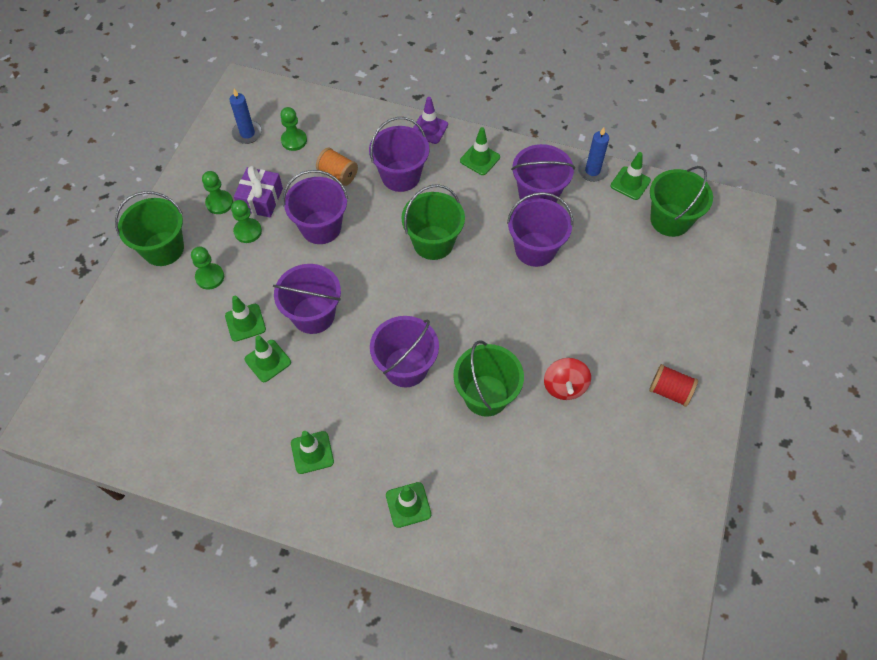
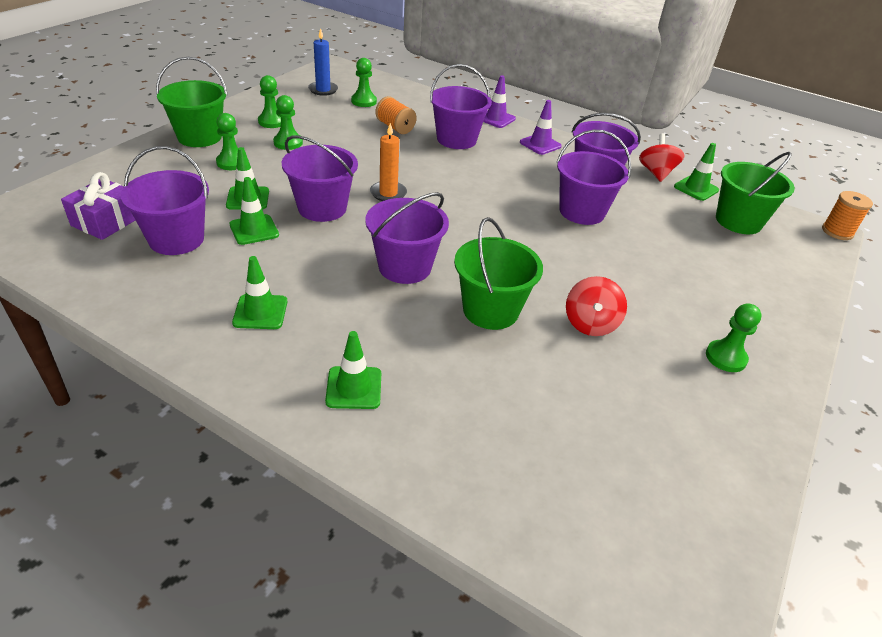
camera: 10 degrees right, 20 degrees down
(261, 199) = (312, 127): purple gift -> purple gift (106, 221)
(321, 227) = (361, 154): purple bucket -> purple bucket (176, 239)
(363, 277) = (388, 193): none -> orange candle
(433, 242) = (472, 186): green bucket -> none
(480, 159) = (540, 144): green traffic cone -> purple traffic cone
(592, 171) = (656, 173): blue candle -> red spinning top
(669, 391) = (725, 357): red spool -> green pawn
(754, 208) = (837, 232): none -> orange spool

